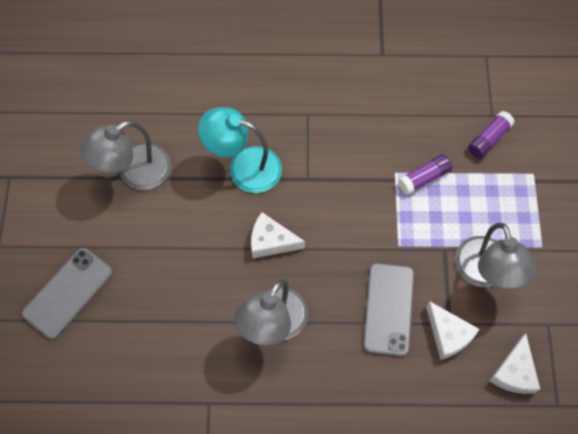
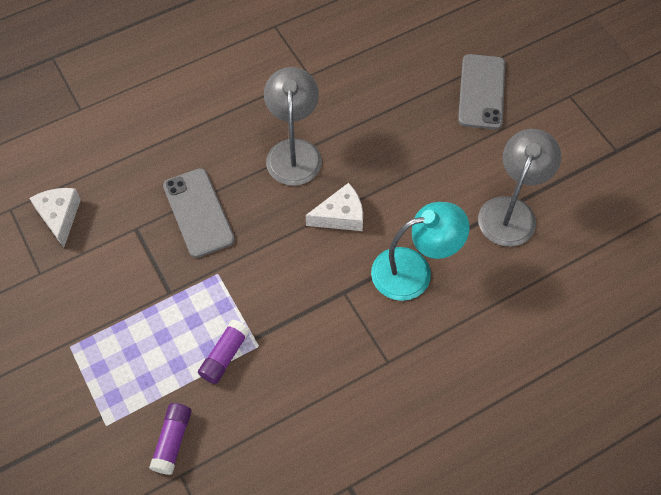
camera: 150 degrees right, 5 degrees down
(448, 335) = (133, 218): white cheese -> none
(484, 273) = (120, 289): grey lamp -> none

